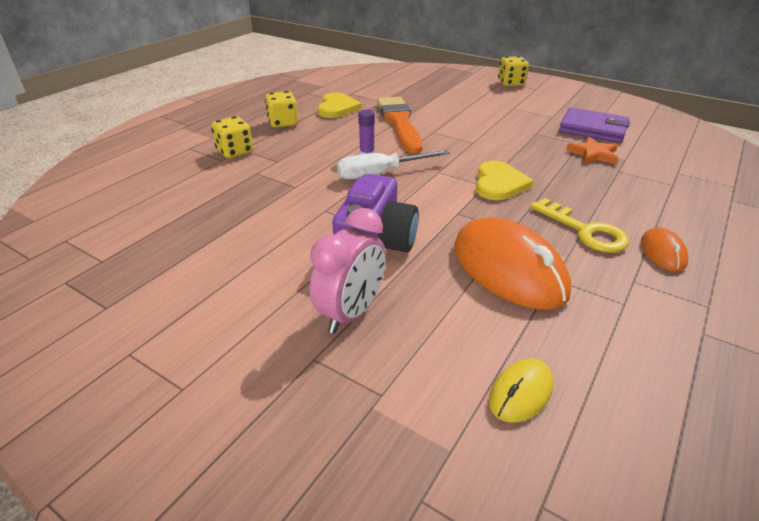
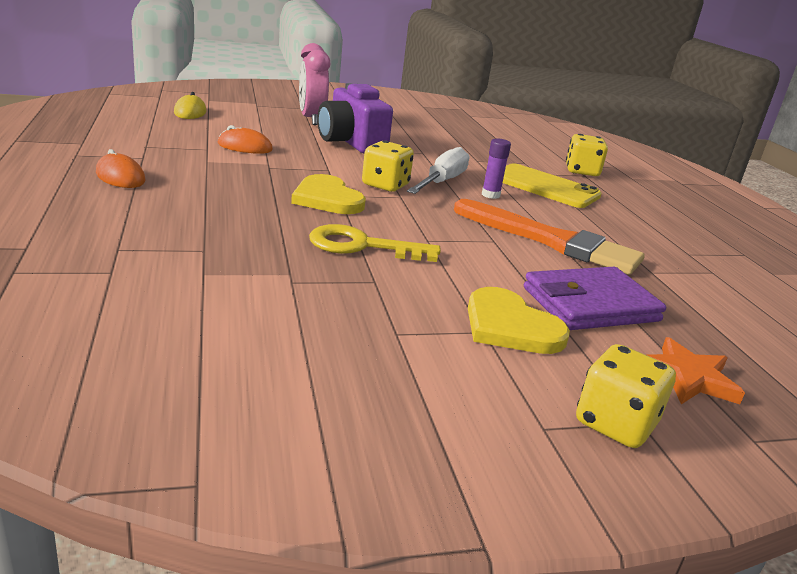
camera: 130 degrees right, 10 degrees down
(283, 123) = (635, 205): yellow dice -> yellow dice (385, 185)
(307, 149) = (544, 187): none -> yellow phone
(337, 108) = (655, 240): yellow heart -> yellow heart (510, 326)
(508, 269) = (245, 147): orange mouse -> orange mouse, size x0.48
(584, 231) = (204, 178): yellow key -> yellow key (363, 246)
(593, 129) = (297, 322): purple wallet -> purple wallet (590, 304)
(593, 154) = (257, 266): orange star -> orange star (687, 377)

